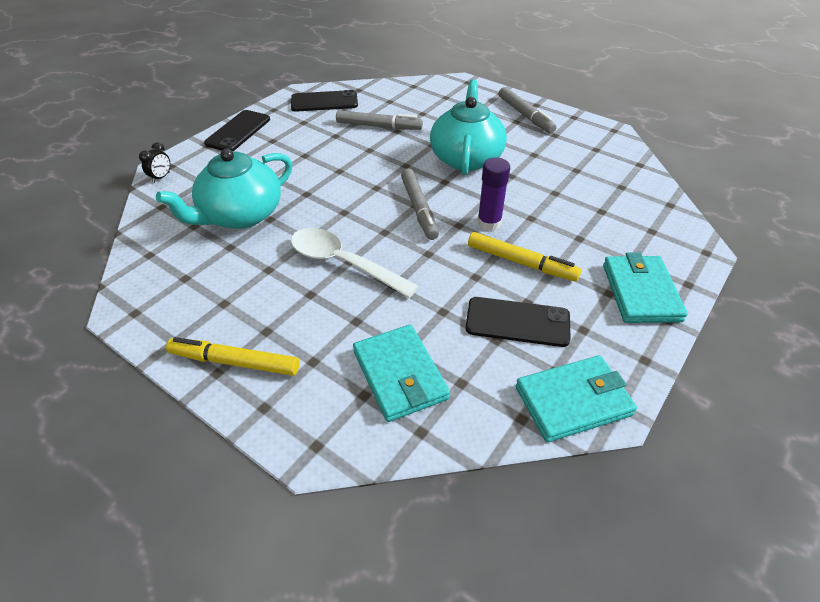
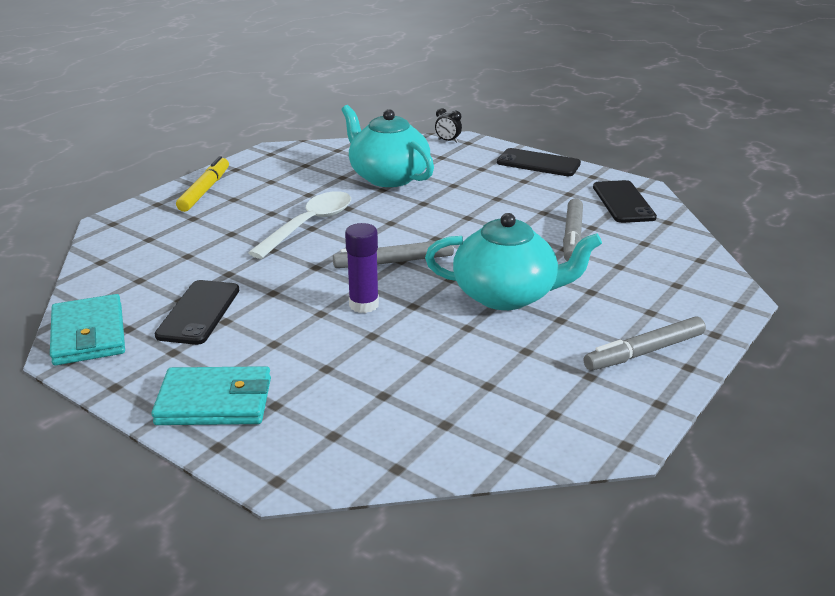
camera: 90 degrees right, 15 degrees down
(400, 375) = (161, 253): turquoise wallet -> none
(521, 262) = (288, 321): yellow marker -> none

